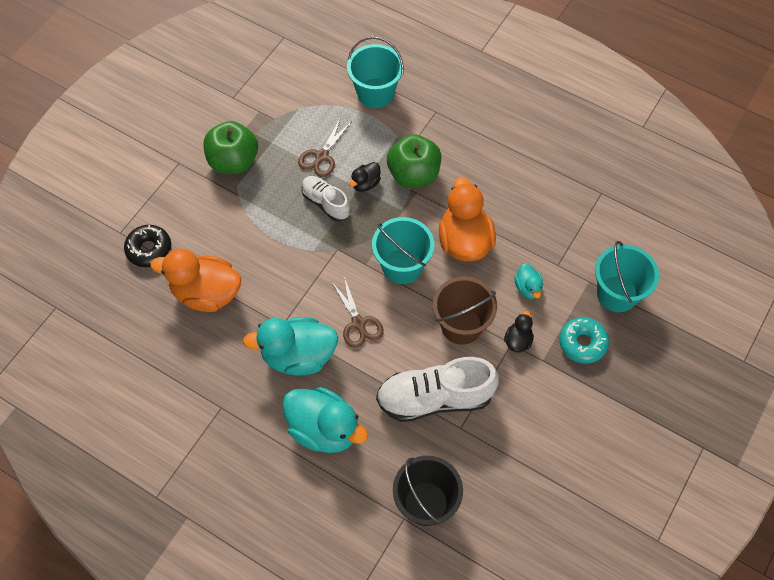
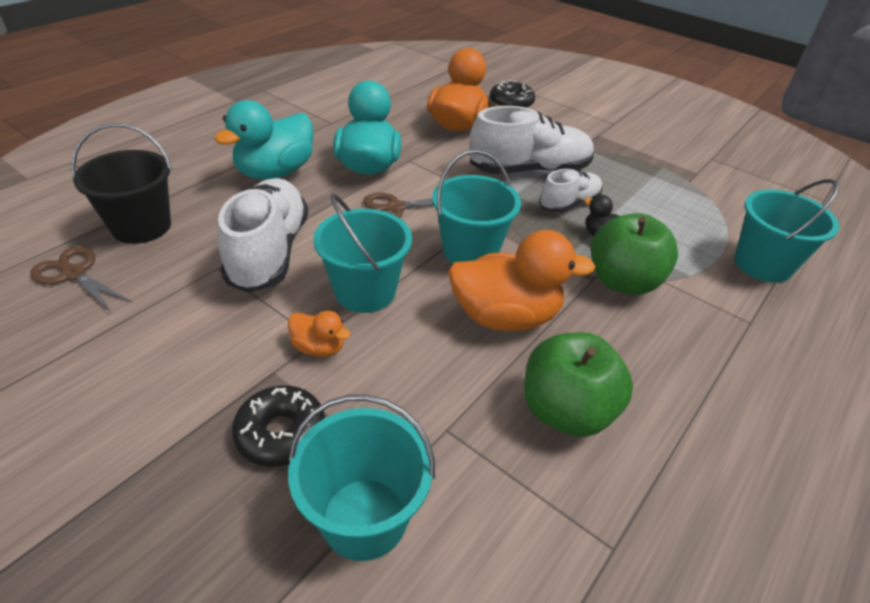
camera: 95 degrees right, 20 degrees down
(233, 161) = (621, 151): green apple -> green apple (566, 411)
(281, 231) = (529, 171): none -> white shoe
(322, 156) = (640, 208): brown scissors -> brown scissors (74, 274)
(461, 325) = (365, 291): brown bucket -> turquoise bucket
(518, 340) = (319, 347): black duck -> orange duck
(528, 288) = (409, 377): turquoise duck -> none
(582, 343) = (281, 433): turquoise donut -> black donut

